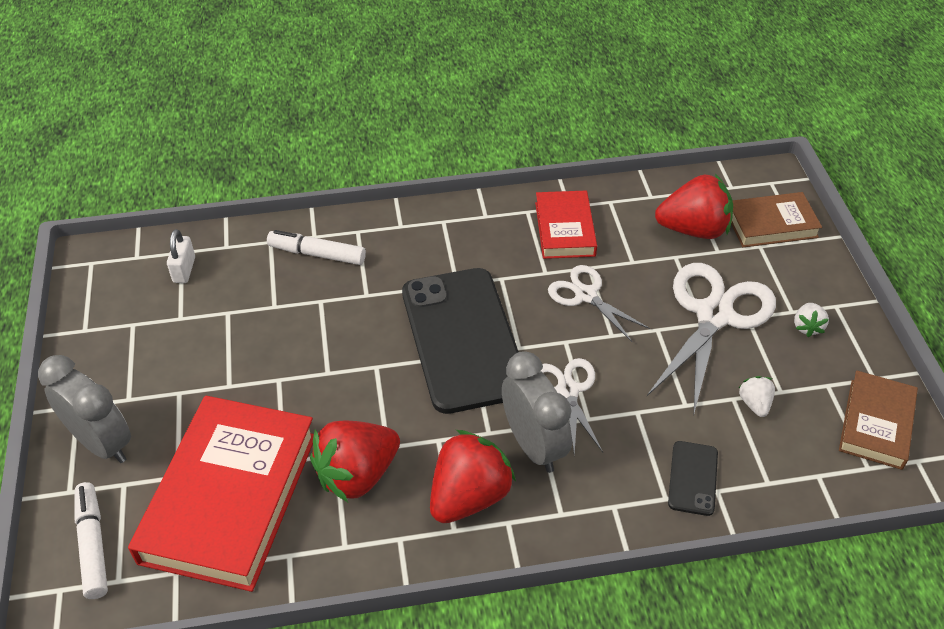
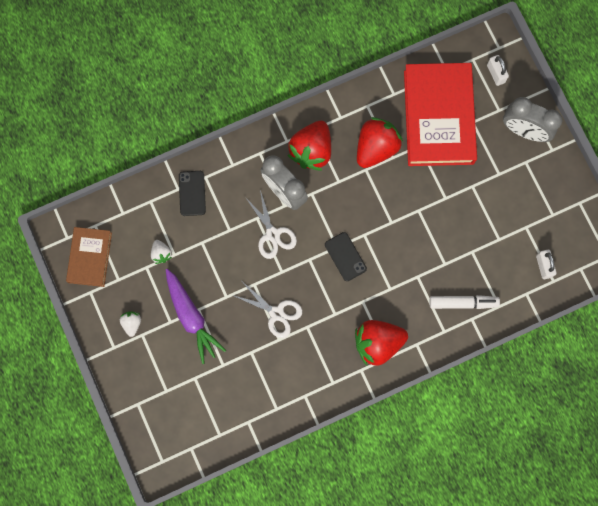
camera: 165 degrees right, 30 degrees up
(93, 544) = (495, 73): white marker -> white padlock
(463, 339) = (345, 256): black phone -> black phone, size x0.42
(564, 229) = (303, 371): red book -> none
(693, 229) = (213, 395): red strawberry -> red strawberry (377, 343)
(714, 315) = (191, 317): white scissors -> purple carrot
(771, 224) = (160, 415): brown book -> none

